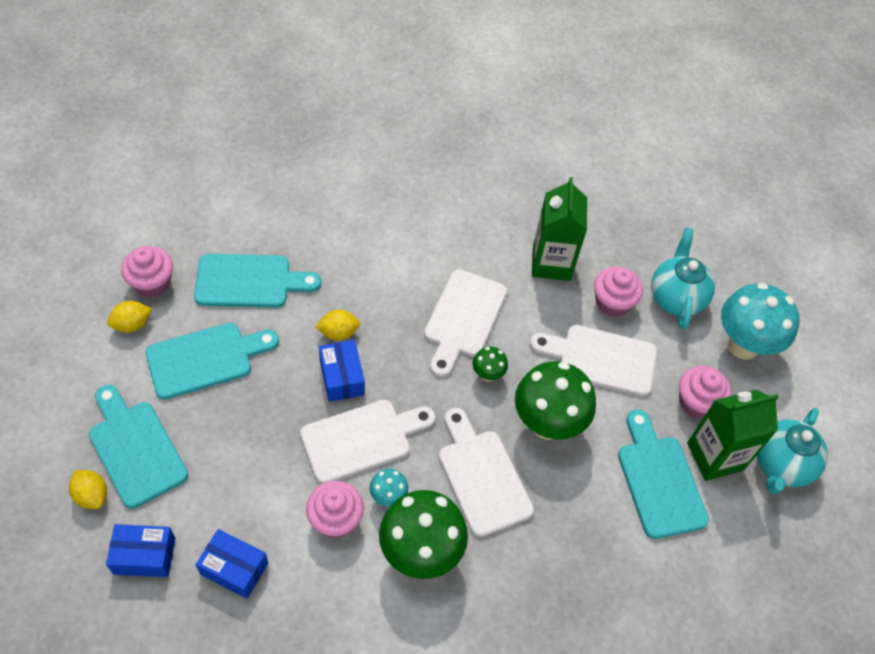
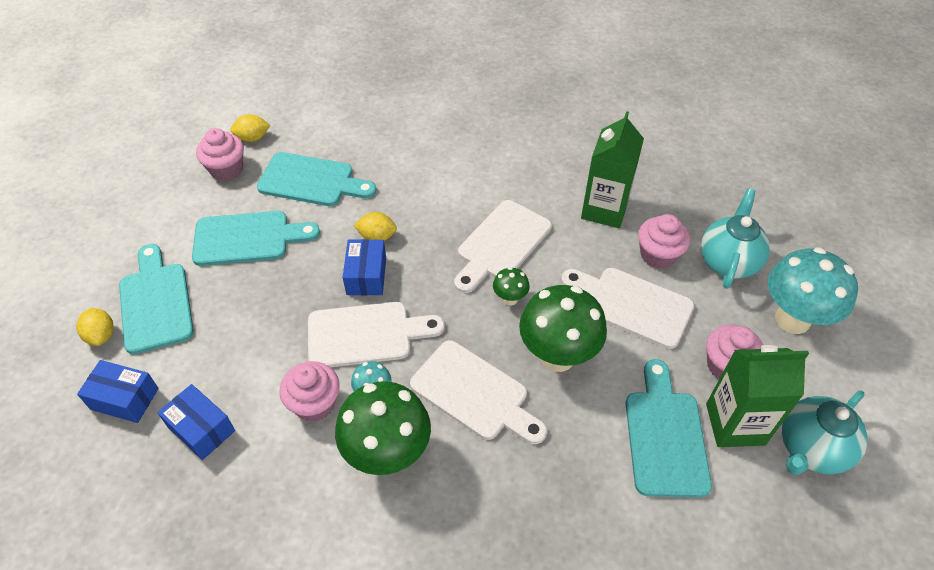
camera: 20 degrees right, 5 degrees down
(132, 324) = (196, 199): yellow lemon -> yellow lemon (253, 138)
(482, 476) = (474, 393): white cutting board -> white cutting board turned 135 degrees clockwise

